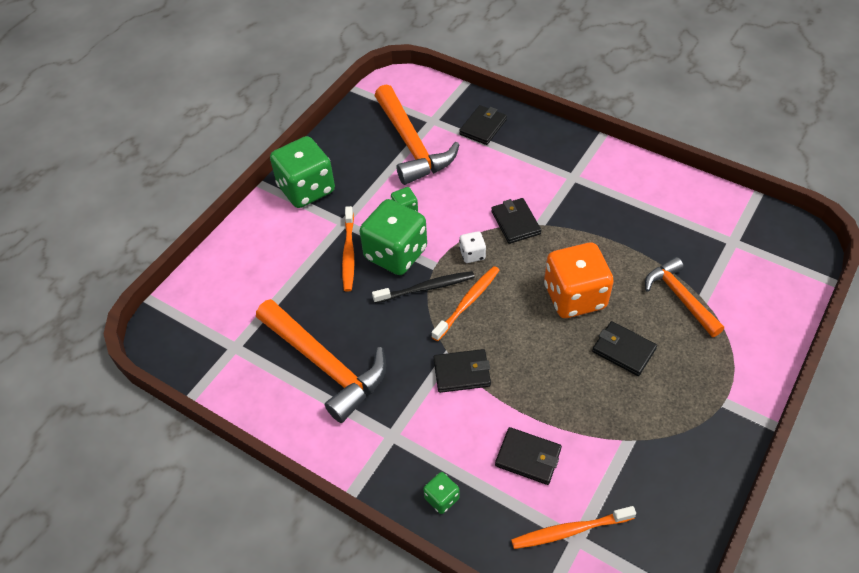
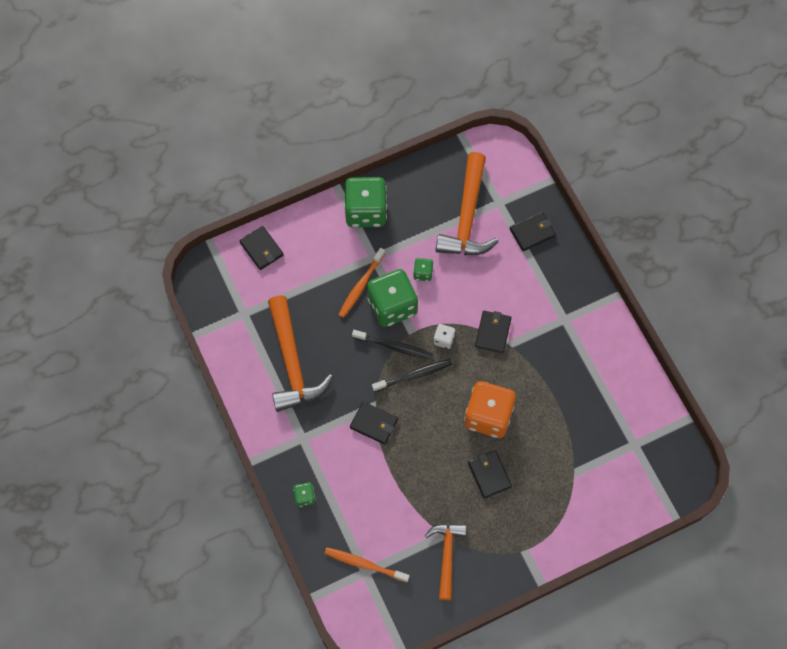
camera: 30 degrees right, 15 degrees up
(468, 302) = (414, 375): orange toothbrush -> black toothbrush
(528, 457) = (373, 505): black wallet -> black wallet (261, 249)
(680, 297) = (559, 462): orange hammer -> orange hammer (447, 555)

